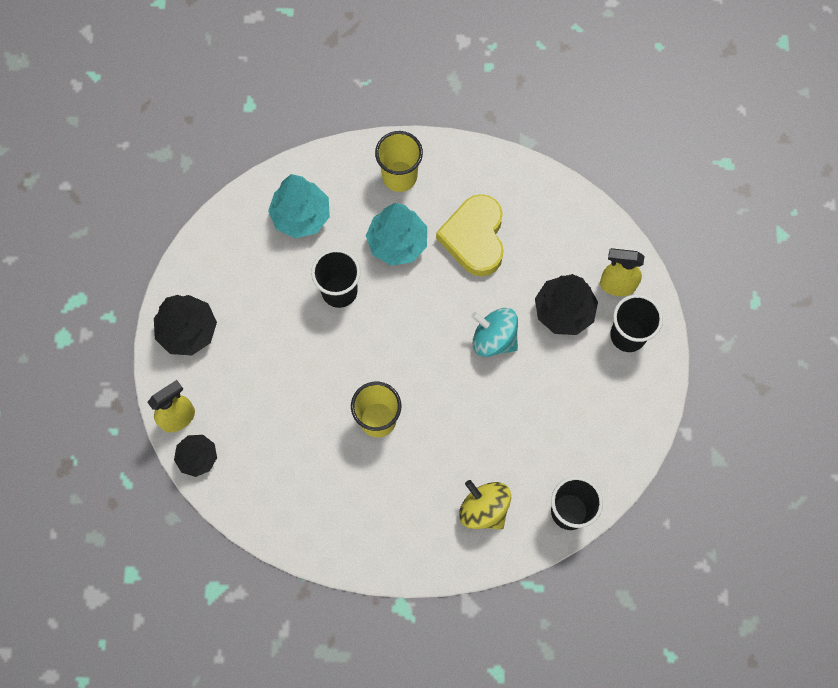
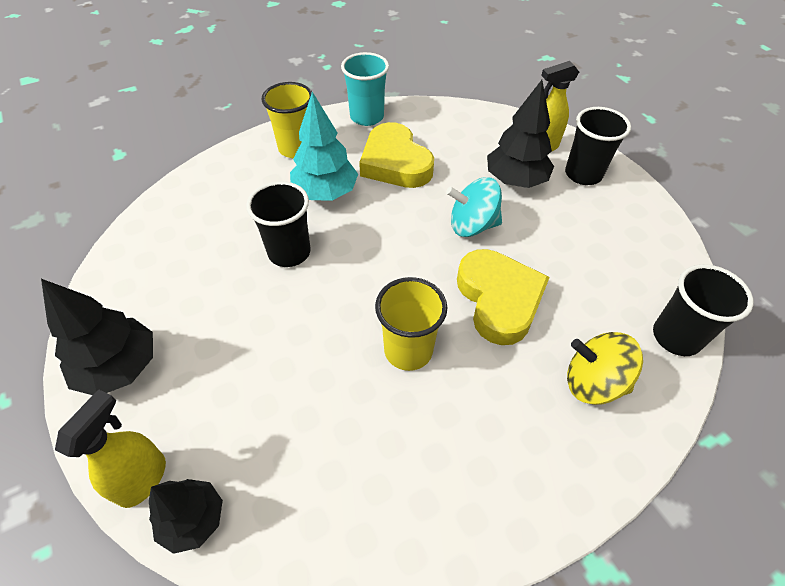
camera: 30 degrees left, 20 degrees down
(301, 216) = (213, 210): turquoise tree -> none
(467, 415) = (499, 299): none -> yellow heart
(483, 166) = (367, 117): none -> turquoise cup

